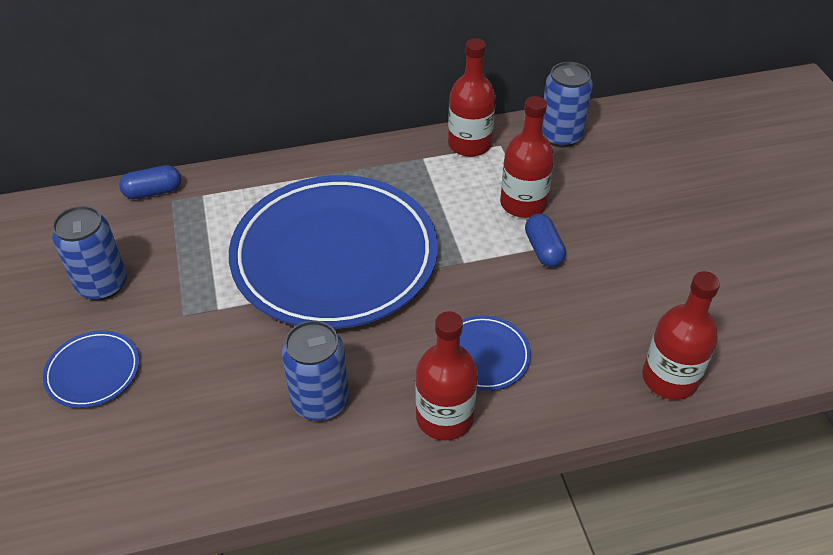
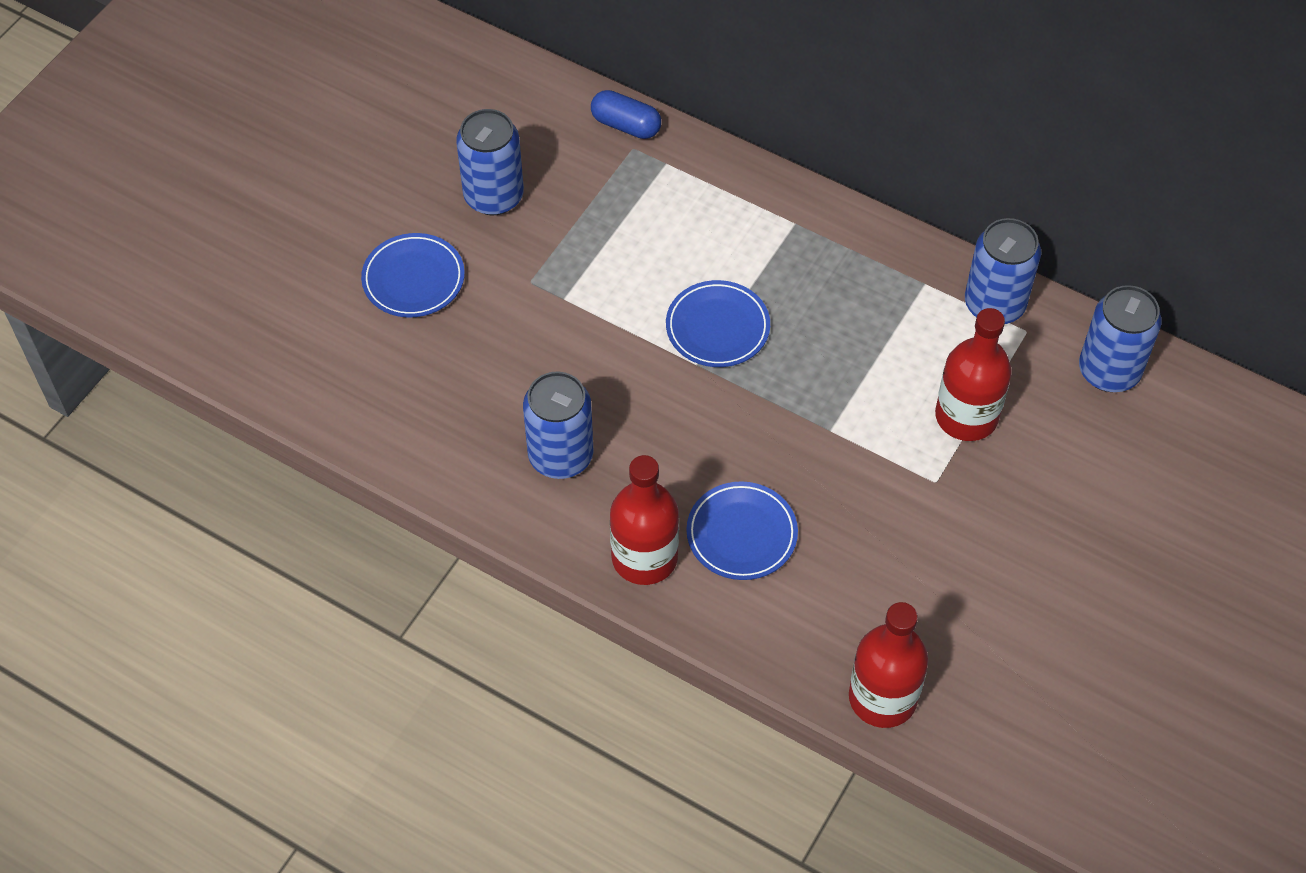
camera: 45 degrees right, 10 degrees up
(335, 257) = (717, 327): blue plate -> blue plate, size x0.41
(469, 144) = (994, 304): red bottle -> blue can
(543, 249) = (925, 481): blue capsule -> none

